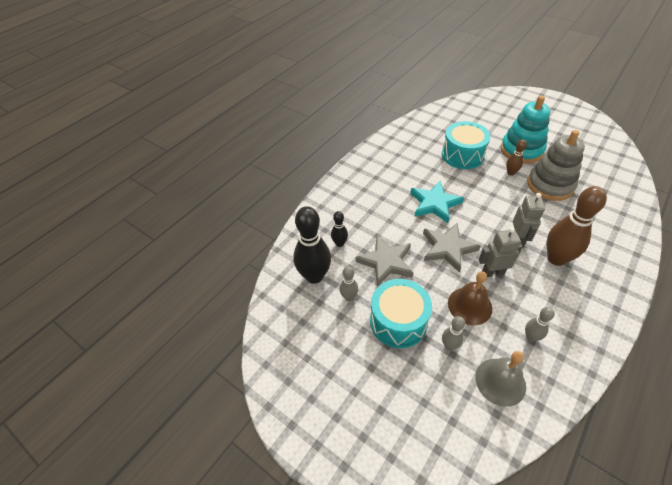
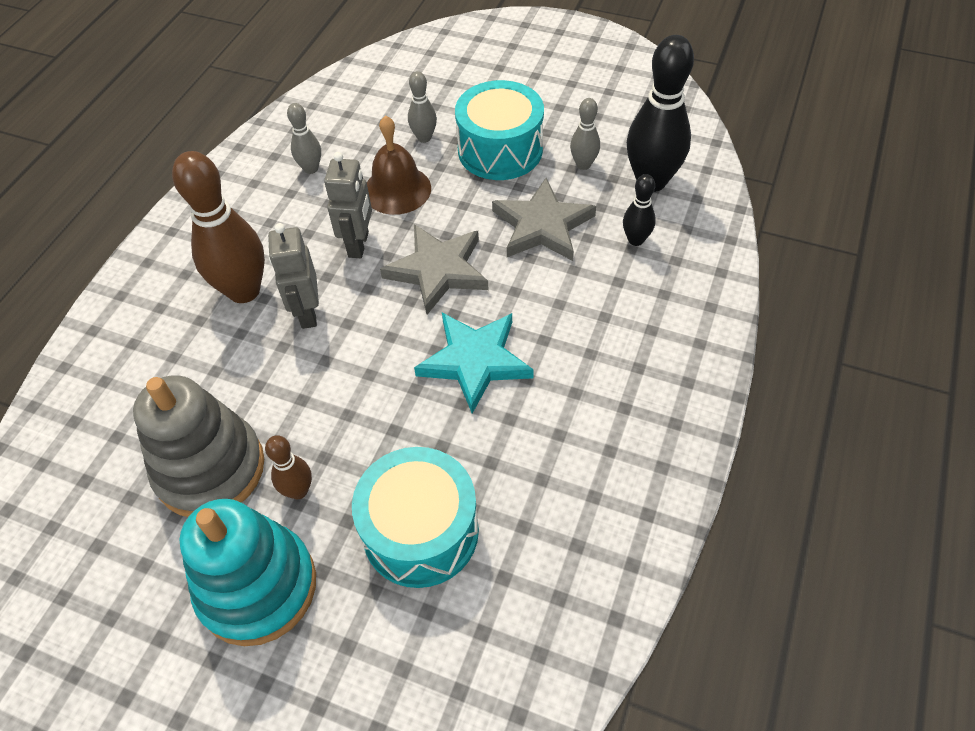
camera: 165 degrees right, 5 degrees up
(492, 272) = (359, 244): grey robot -> grey robot turned 60 degrees counterclockwise
(500, 381) = (358, 116): grey bell -> none

